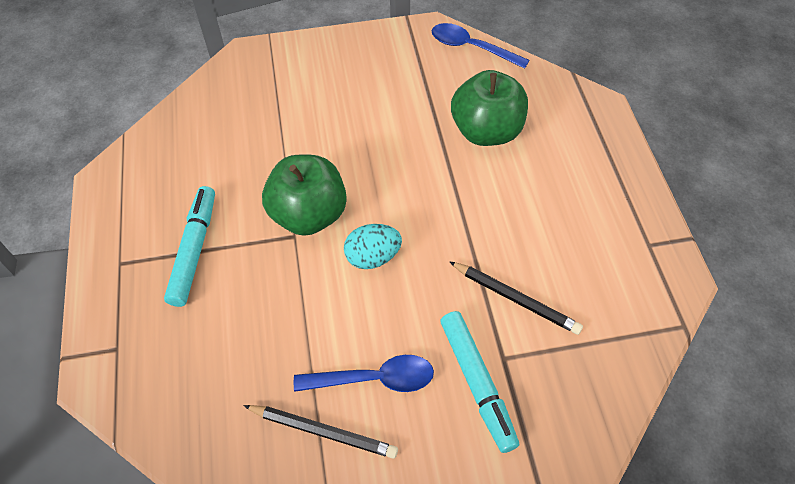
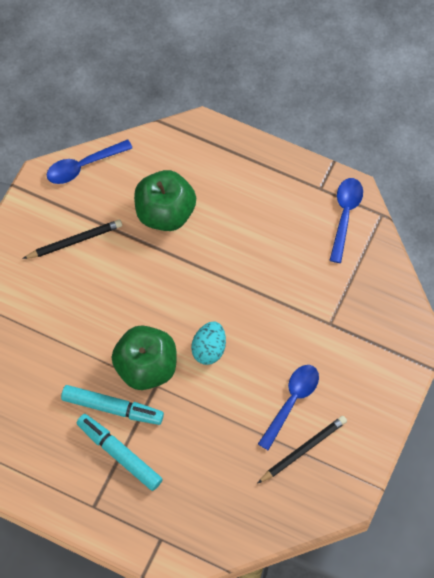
camera: 55 degrees left, 10 degrees up
(477, 383) = (334, 348): turquoise marker -> turquoise marker (112, 407)
(516, 299) = (299, 289): black pencil -> black pencil (75, 241)
(644, 289) = (345, 215): none -> blue spoon

